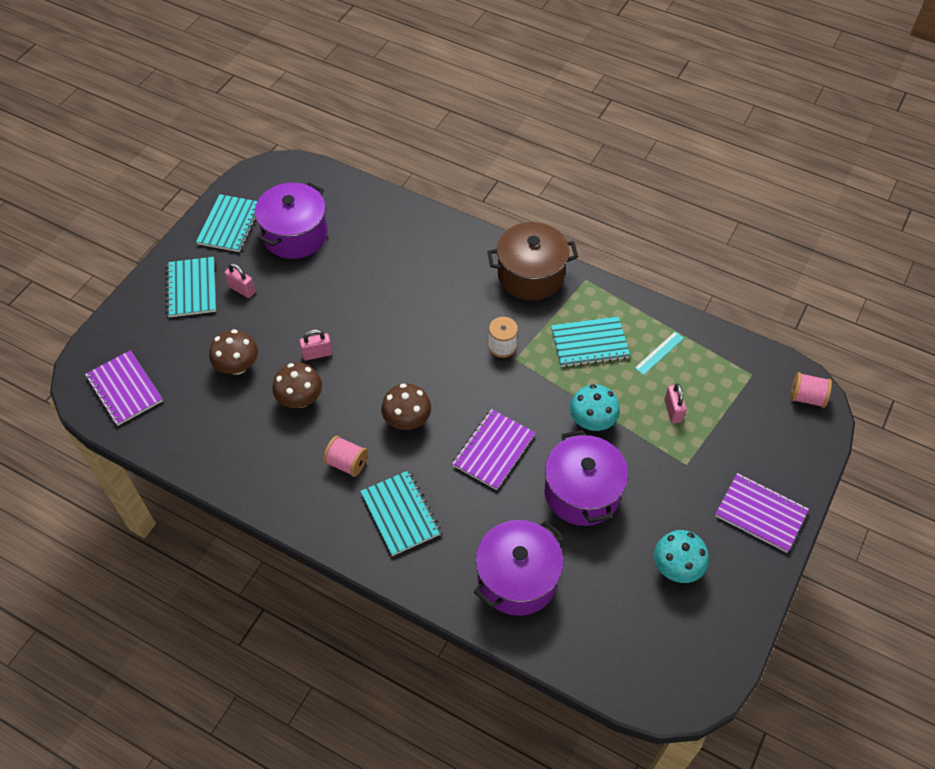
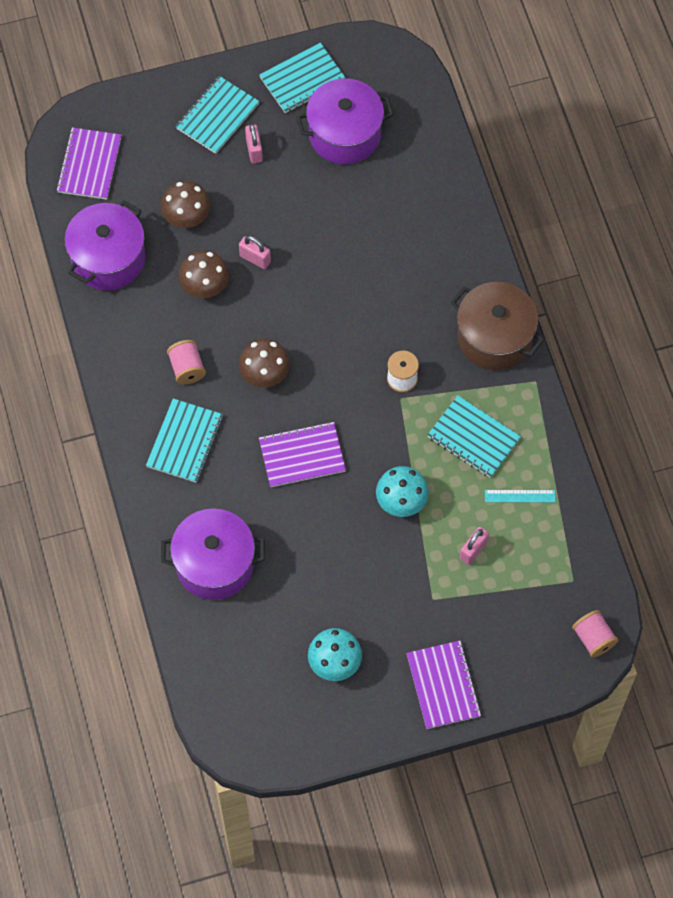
camera: 45 degrees right, 10 degrees up
(582, 492) = (330, 547): purple pot -> purple pot (108, 258)

